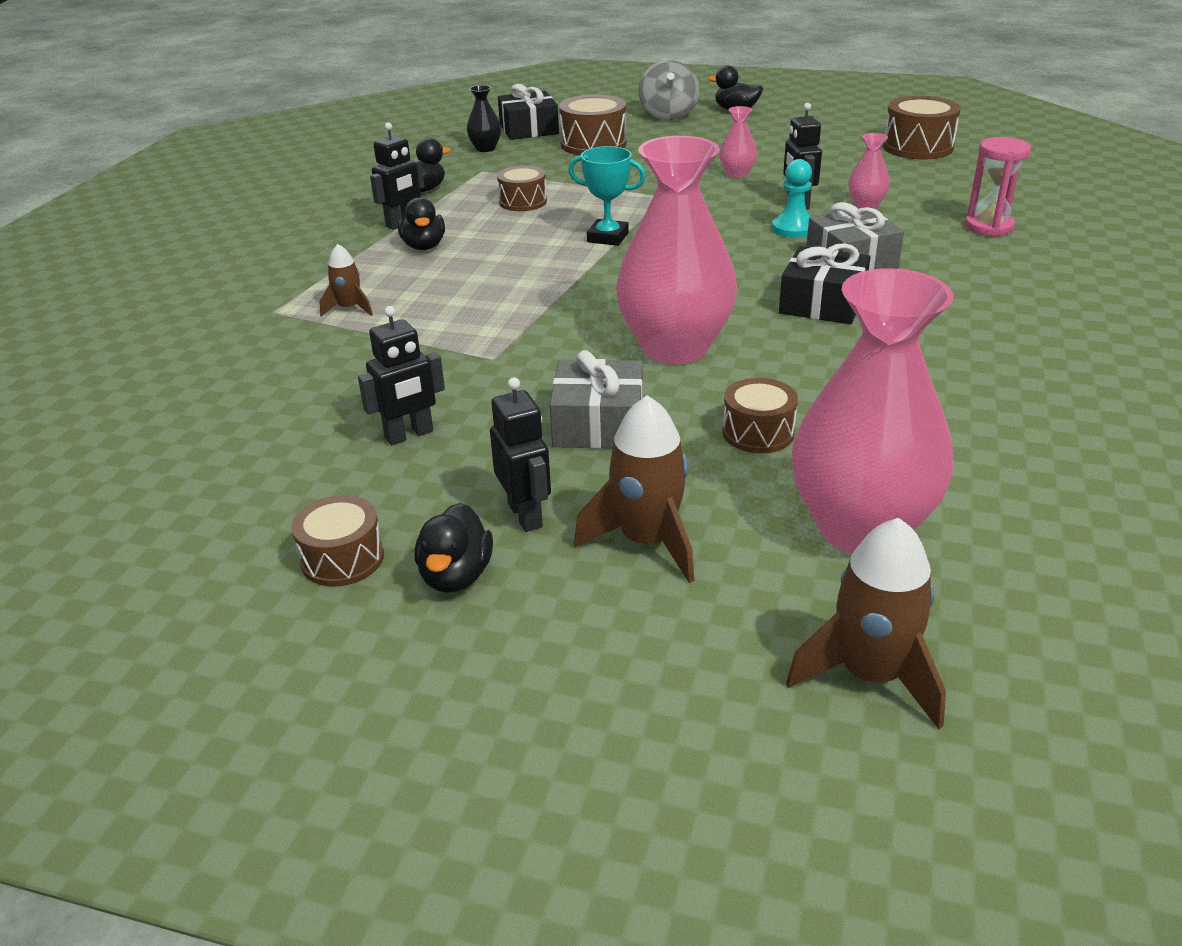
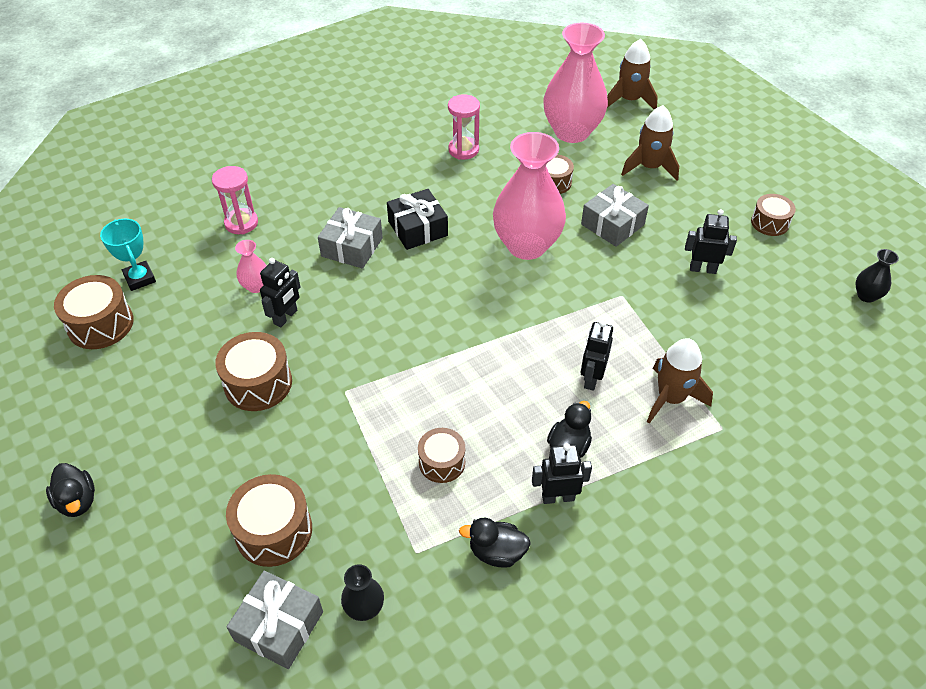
camera: 140 degrees left, 15 degrees up
(112, 524) = (866, 296): none -> black vase
(349, 308) = (670, 398): brown rocket -> brown rocket, size x1.75
(456, 576) = (730, 193): black duck -> none
(525, 515) = (684, 201): black robot -> black robot (591, 378)
(529, 129) = (279, 626): black gift -> grey gift
(608, 237) = (442, 366): turquoise trophy -> turquoise trophy (140, 278)
(668, 115) = (135, 544): grey spinning top -> none
(737, 174) = (258, 383): pink vase -> brown drum
(793, 229) = (331, 294): turquoise pawn -> none
(950, 405) = (463, 150): none -> pink hourglass

